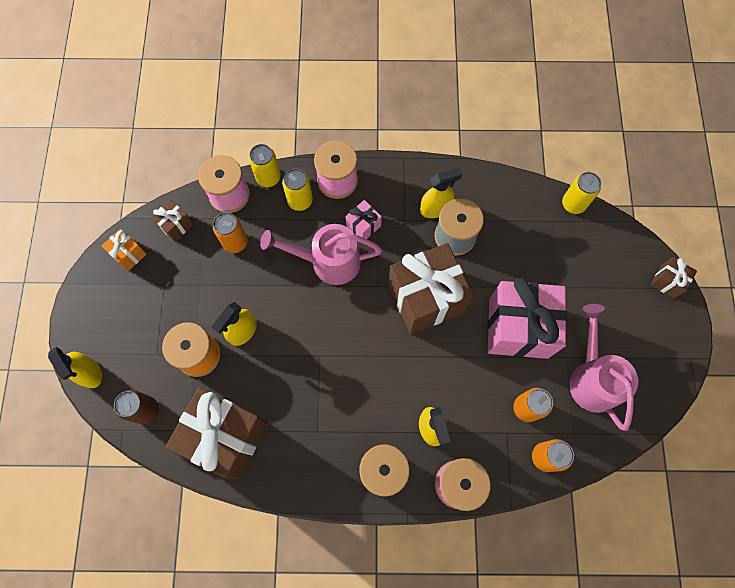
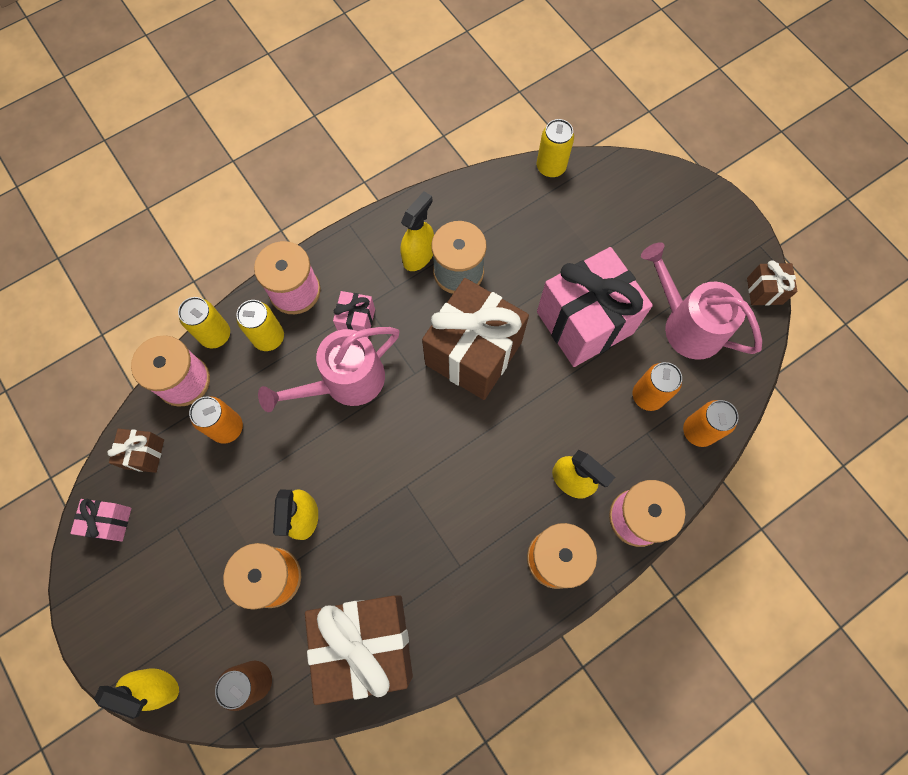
camera: 35 degrees left, 0 degrees up
(129, 254) = (110, 522): orange gift -> pink gift
(667, 282) = (688, 187): brown gift -> brown gift (764, 291)

